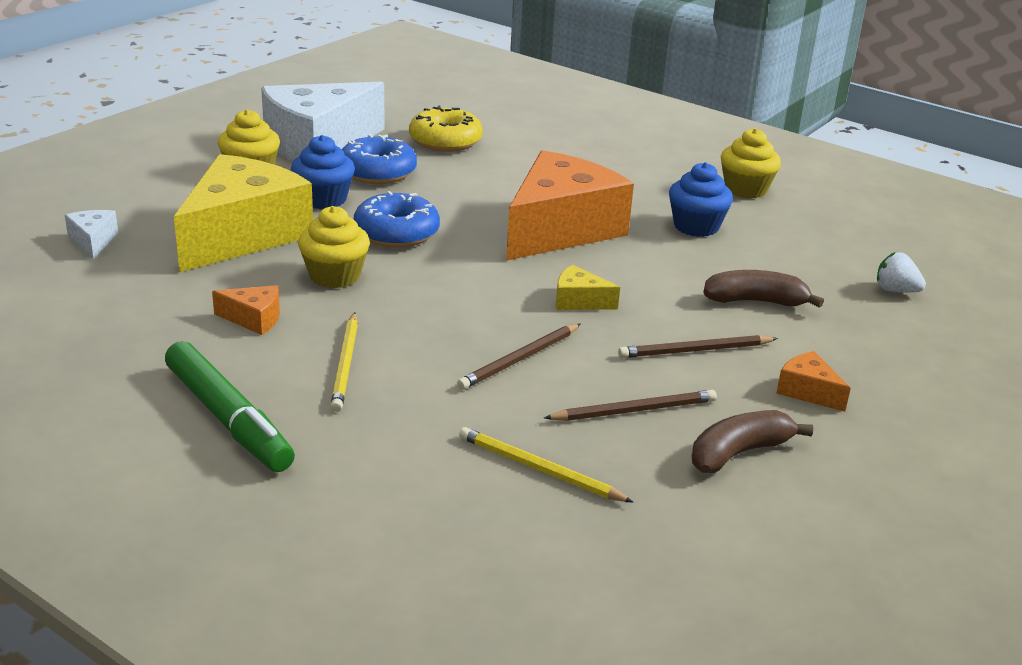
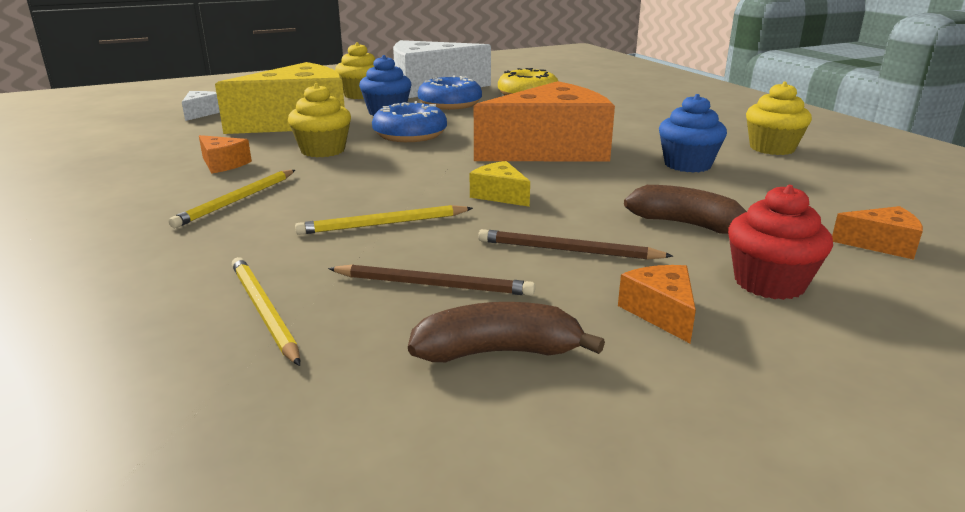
camera: 30 degrees right, 5 degrees down
(228, 419) = (92, 216): green marker -> none
(520, 359) = (383, 224): brown pencil -> yellow pencil
(852, 346) = (769, 283): none -> red cupcake
(895, 290) = (881, 244): white strawberry -> orange cheese

